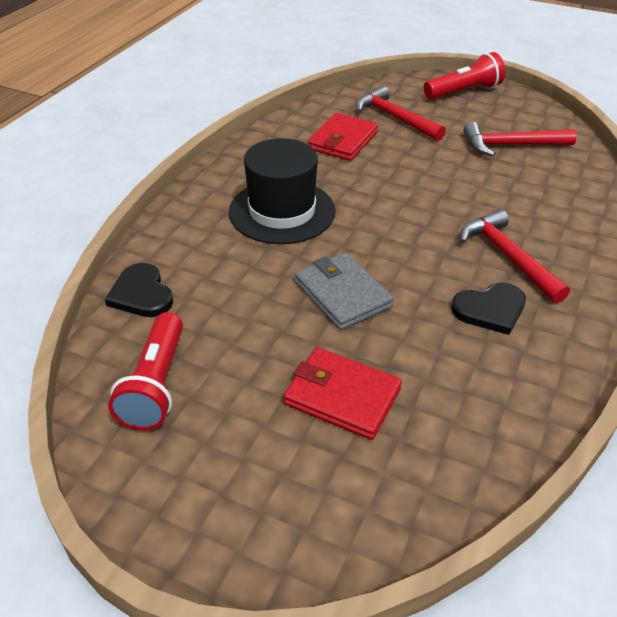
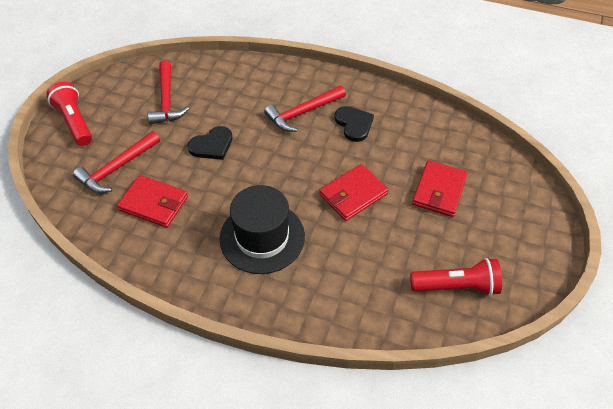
camera: 95 degrees left, 10 degrees up
(141, 294) = (374, 315): black heart -> black heart (212, 145)
(342, 294) = (353, 194): grey wallet -> red wallet

